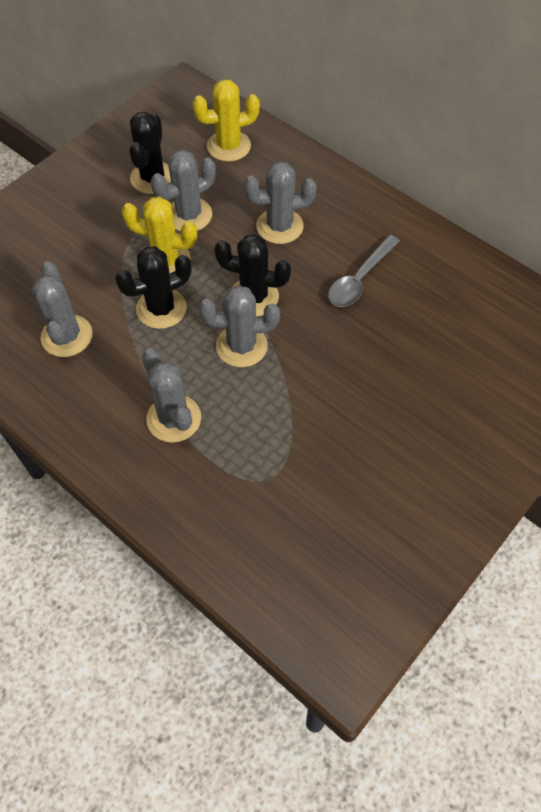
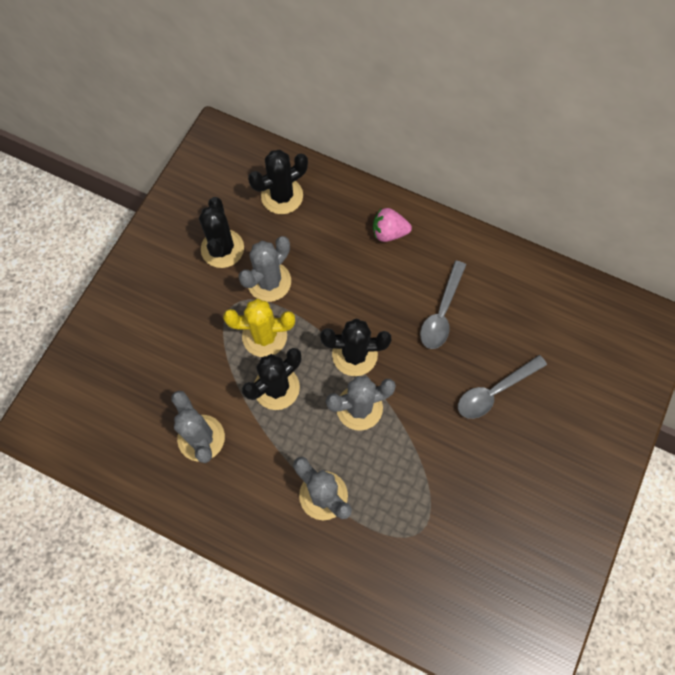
camera: 15 degrees left, 10 degrees up
(229, 146) = (282, 196): yellow cactus -> black cactus
(279, 226) = (355, 274): grey cactus -> none
(327, 198) = (389, 232): none -> pink strawberry
(394, 364) = (494, 391): none -> grey spoon

